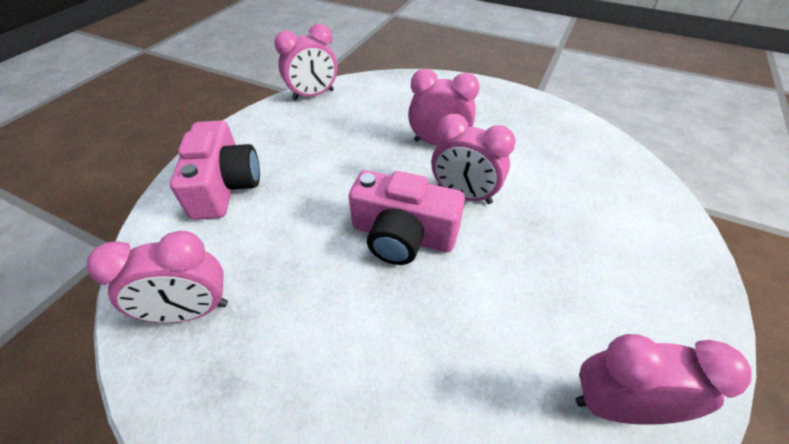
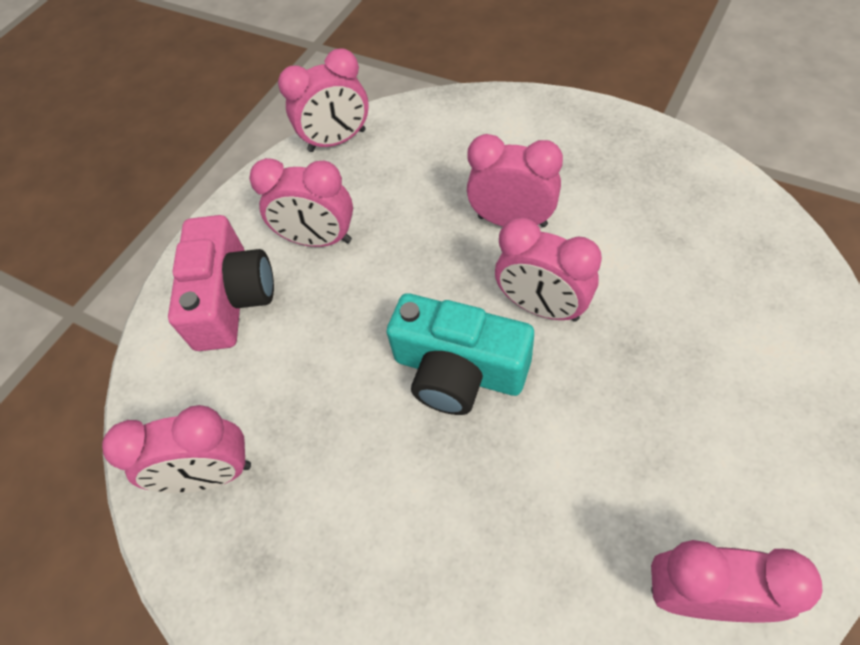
camera: 10 degrees right, 10 degrees up
(296, 151) = (318, 240): none -> pink clock
(403, 235) = (458, 370): pink camera -> turquoise camera

